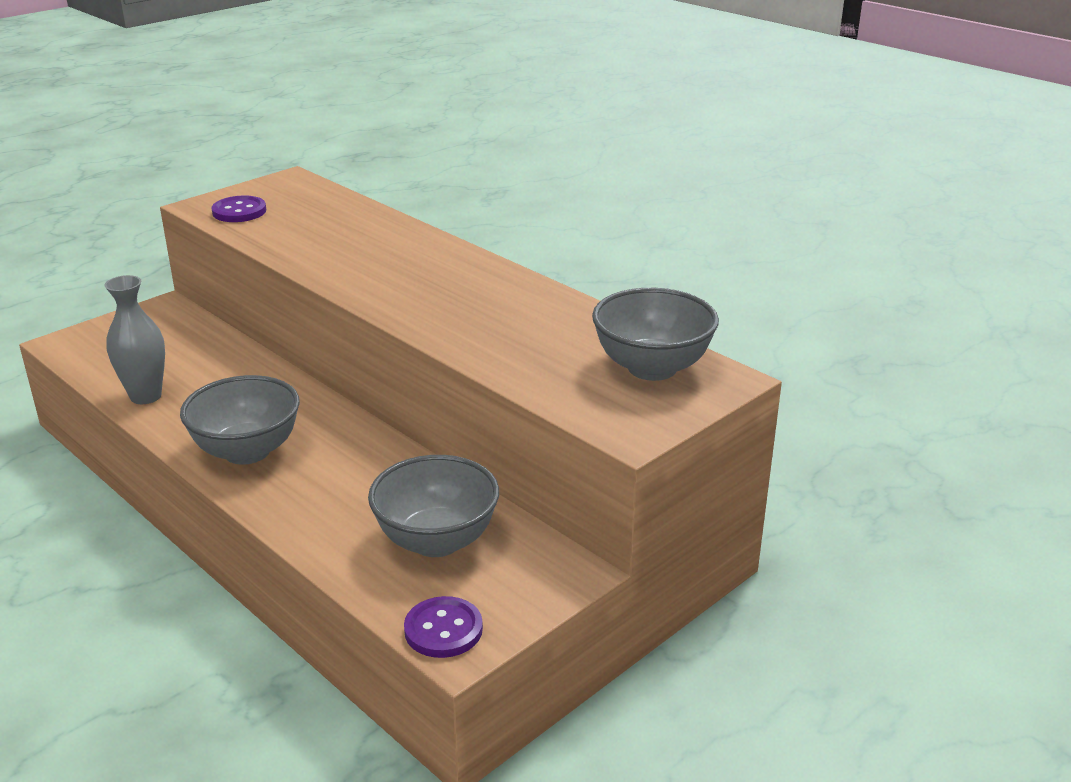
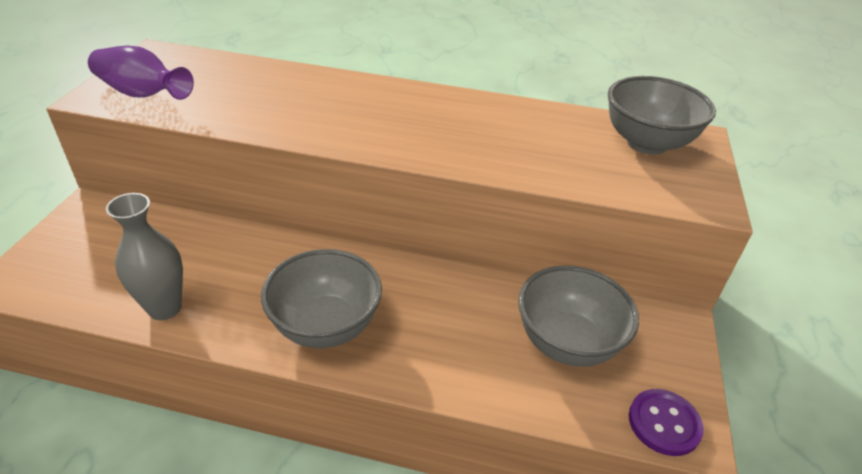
camera: 35 degrees left, 10 degrees up
(239, 211) = (142, 94): purple button -> purple vase

